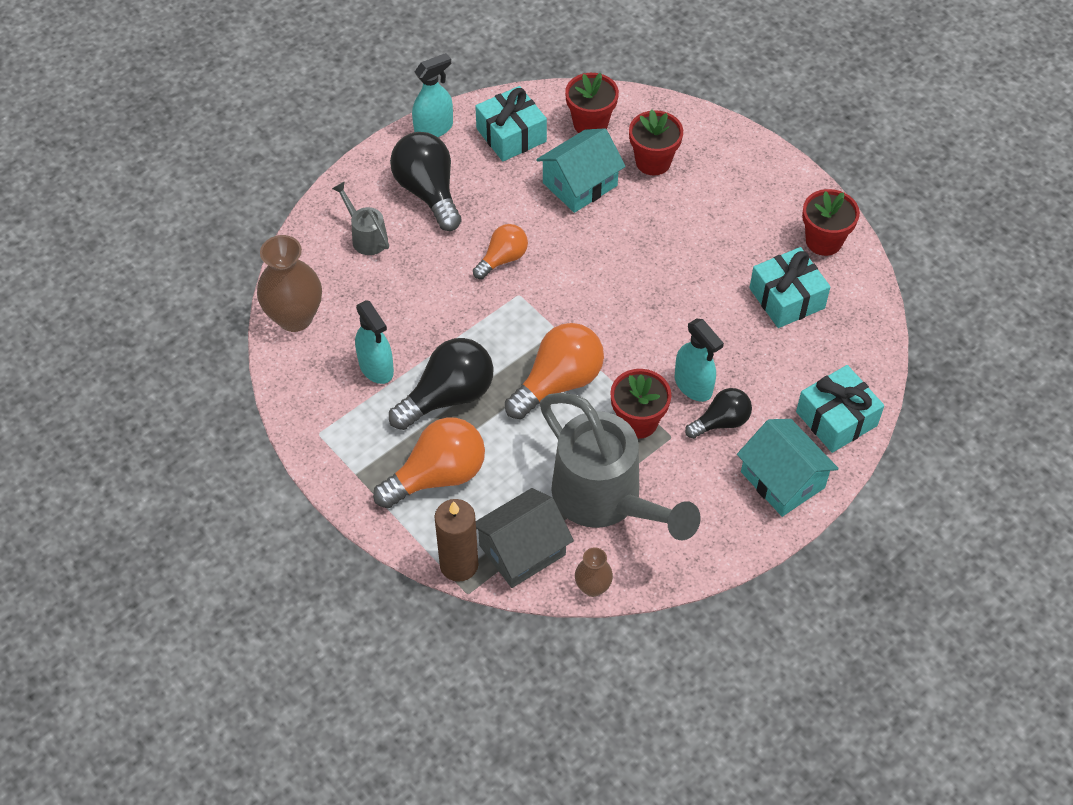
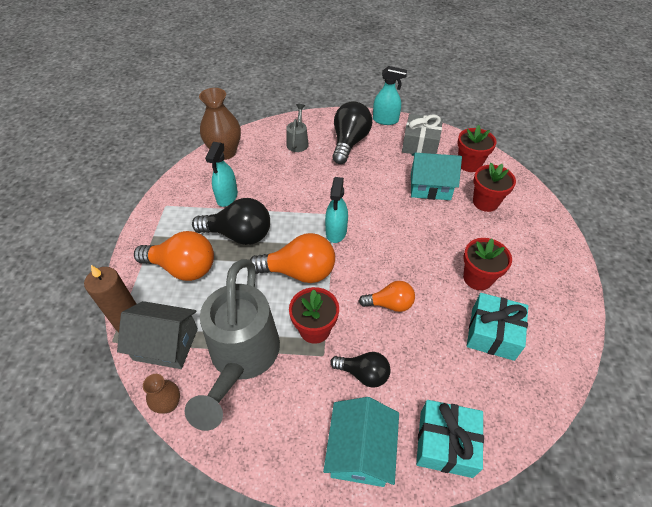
camera: 45 degrees right, 5 degrees down
(503, 259) = (347, 193): orange light bulb -> orange light bulb (390, 304)
(511, 135) = (420, 144): turquoise gift -> grey gift
(693, 385) = (372, 336): turquoise spray bottle -> turquoise spray bottle (336, 232)
(823, 241) = (556, 318): red flower pot -> red flower pot (477, 278)

